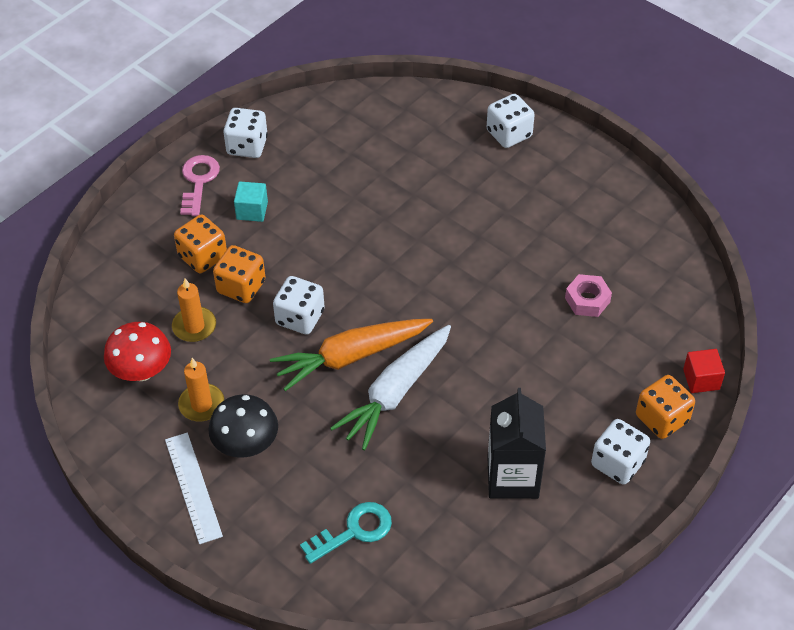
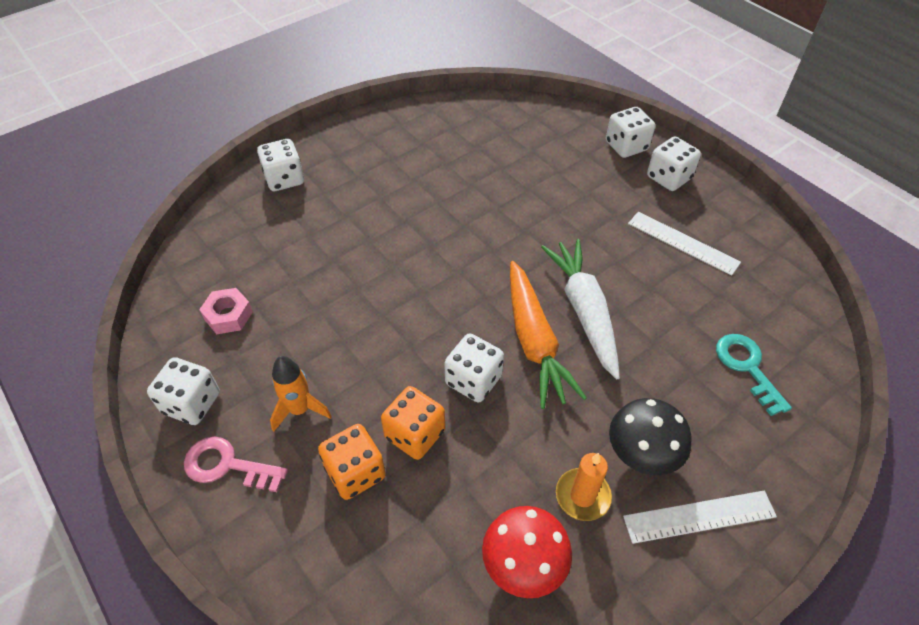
camera: 80 degrees left, 0 degrees up
(194, 326) = (464, 493): orange candle -> none
(252, 210) = (300, 410): turquoise cube -> orange rocket
(395, 393) = (584, 311): white carrot -> white carrot turned 150 degrees counterclockwise
(512, 477) = (683, 243): black carton -> white ruler
(587, 300) = (498, 165): pink nut -> pink nut (228, 315)
(662, 418) = (626, 146): orange dice -> white dice
(701, 379) = (590, 119): red cube -> none

